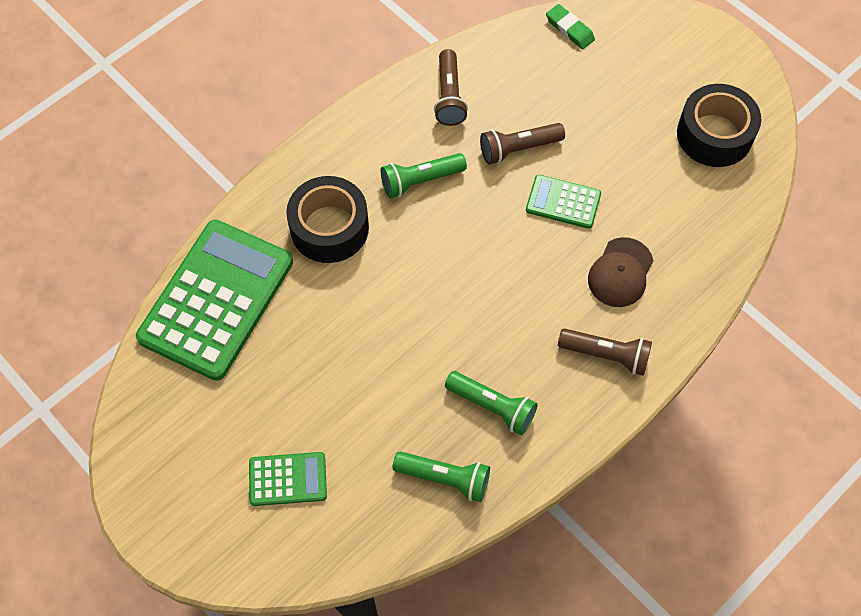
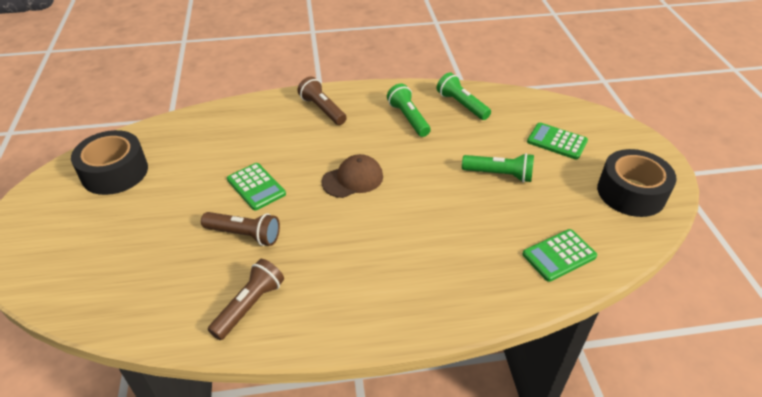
camera: 145 degrees left, 20 degrees down
(216, 299) = (559, 255): green calculator -> green calculator, size x0.47
(329, 228) = (436, 258): black tape -> black tape (631, 193)
(420, 181) = (337, 253): green flashlight -> green flashlight (499, 174)
(569, 29) = (92, 303): green eraser -> none
(620, 273) = (269, 137): brown cap -> brown cap (353, 179)

